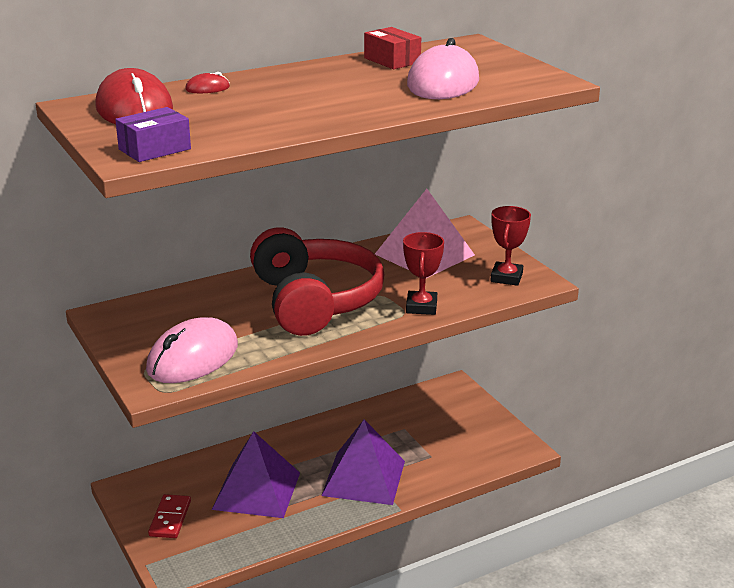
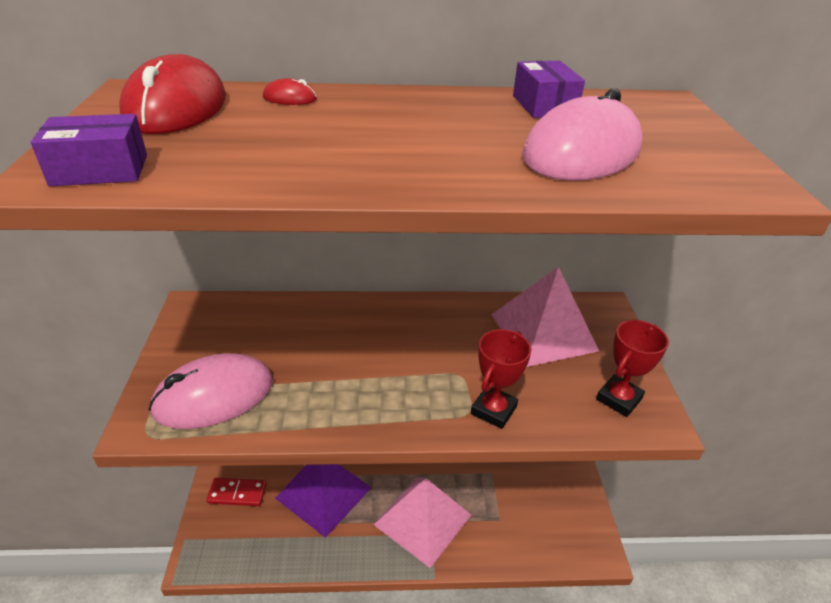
camera: 25 degrees right, 10 degrees up
(170, 518) = (237, 493): red domino -> red domino turned 60 degrees clockwise
(314, 301) = (387, 359): red headphones -> none
(364, 478) = (422, 520): purple pyramid -> pink pyramid
(392, 60) = (544, 105): red box -> purple box

